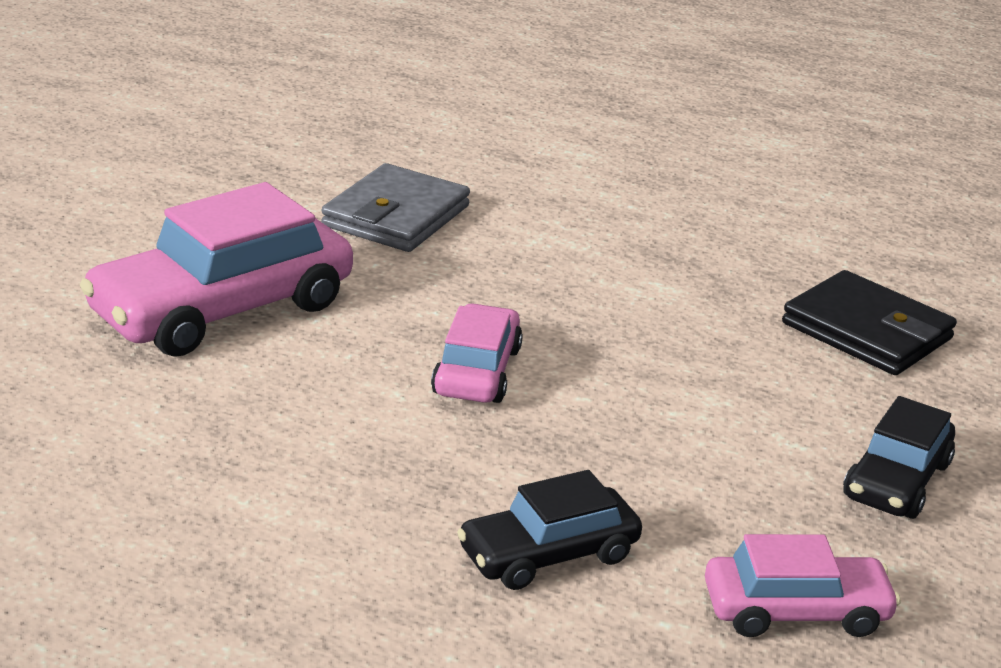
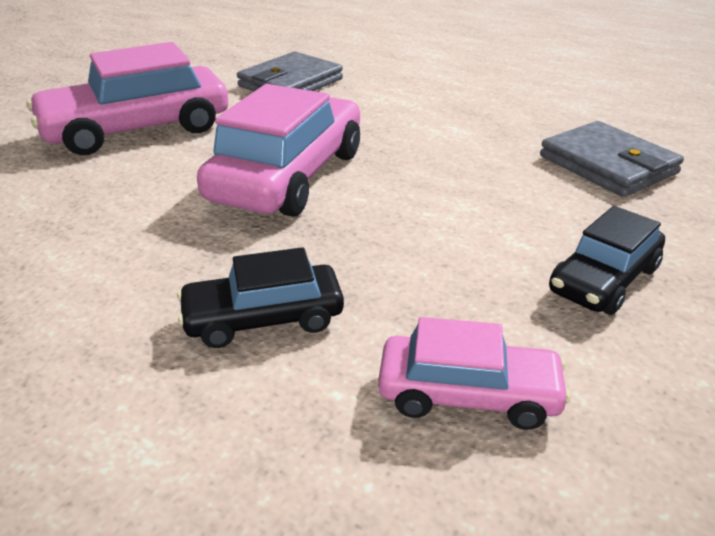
camera: 15 degrees right, 5 degrees up
(476, 371) = (288, 176): pink car -> pink car, size x1.78
(867, 331) = (608, 165): black wallet -> grey wallet

